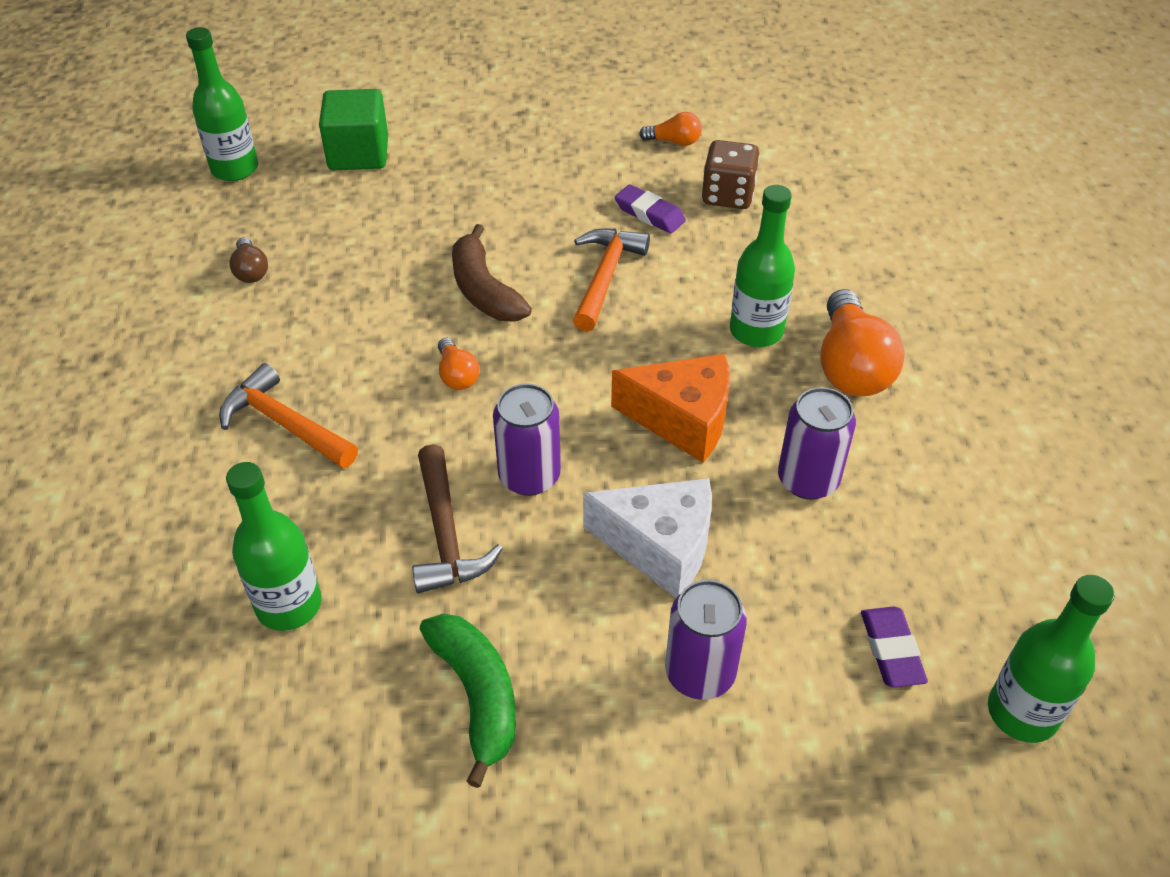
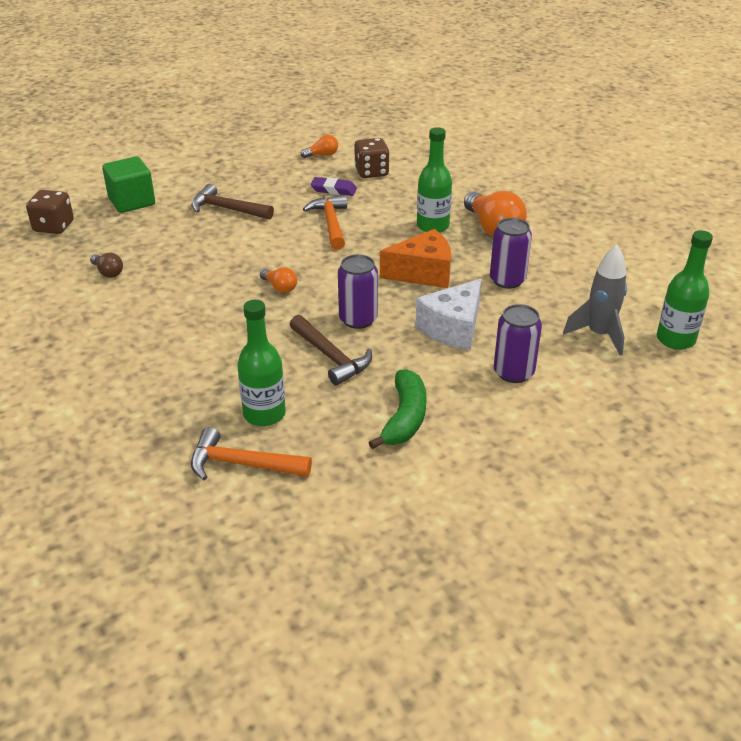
camera: 25 degrees left, 10 degrees down
(235, 169) = (54, 226): green bottle -> brown dice
(285, 424) = (192, 336): orange hammer -> orange hammer (242, 464)
(476, 205) = (227, 209): none -> brown hammer
(477, 695) = (405, 418): green banana -> green banana turned 60 degrees clockwise
(484, 290) = (264, 246): brown banana -> none
(660, 547) = (453, 328): white cheese -> white cheese turned 135 degrees clockwise
(891, 650) = (599, 335): purple eraser -> grey rocket

